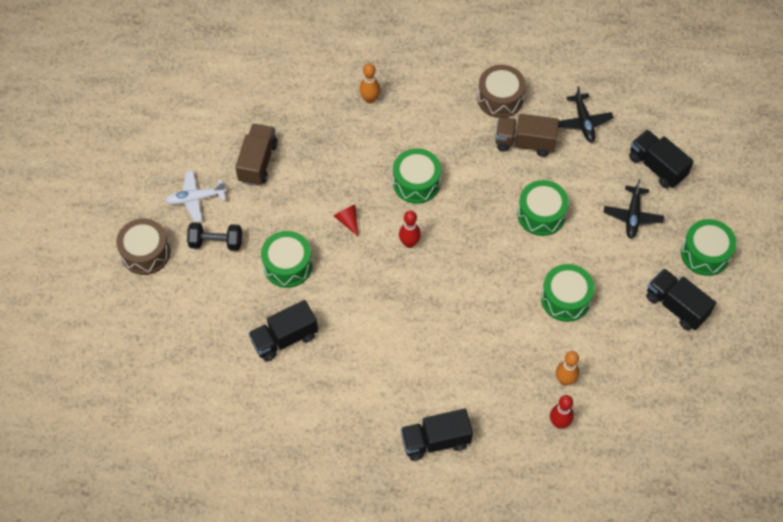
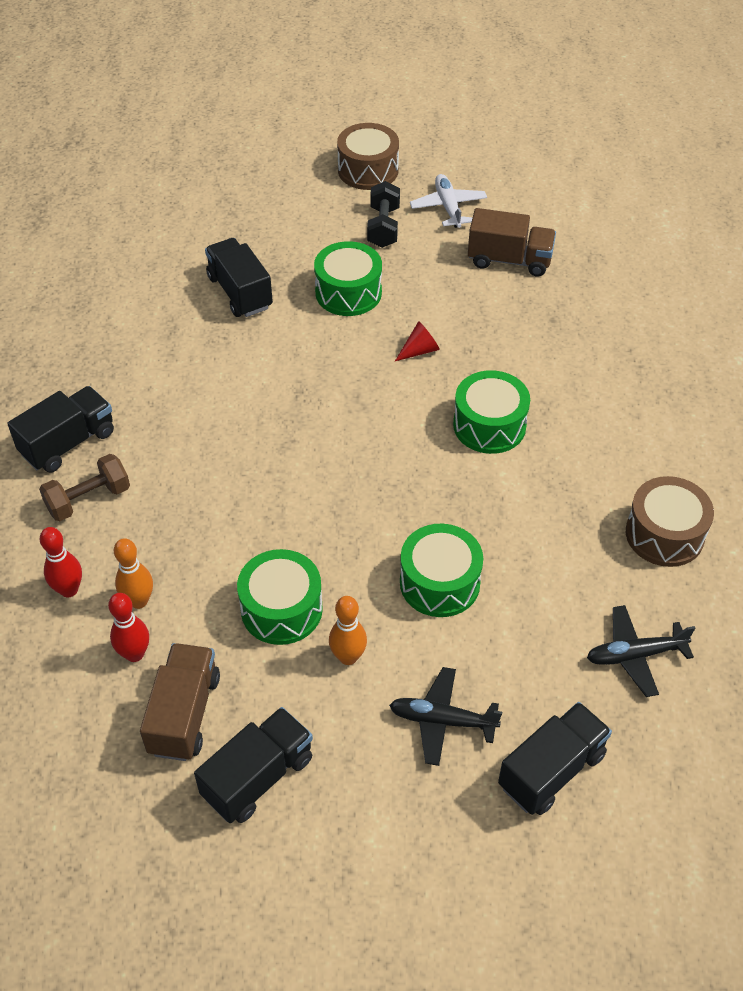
camera: 90 degrees right, 10 degrees down
(370, 99) = (634, 372): orange bowling pin -> orange bowling pin (348, 657)
(409, 243) = (384, 417): red bowling pin -> red bowling pin (134, 654)
(435, 441) = (68, 443): black truck -> black truck turned 60 degrees clockwise
(485, 421) = (88, 499): none -> brown dumbbell
(524, 143) = (579, 565): brown truck -> brown truck (184, 714)
(705, 254) = (364, 838): green drum -> none

